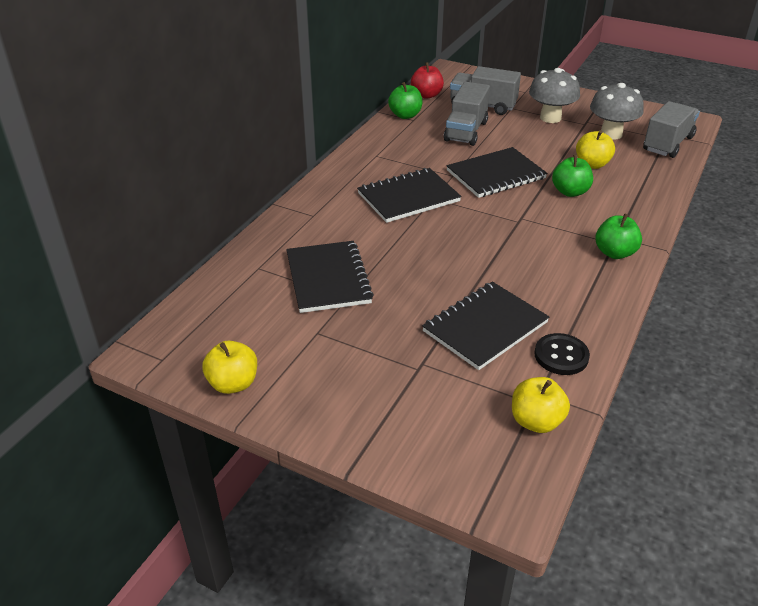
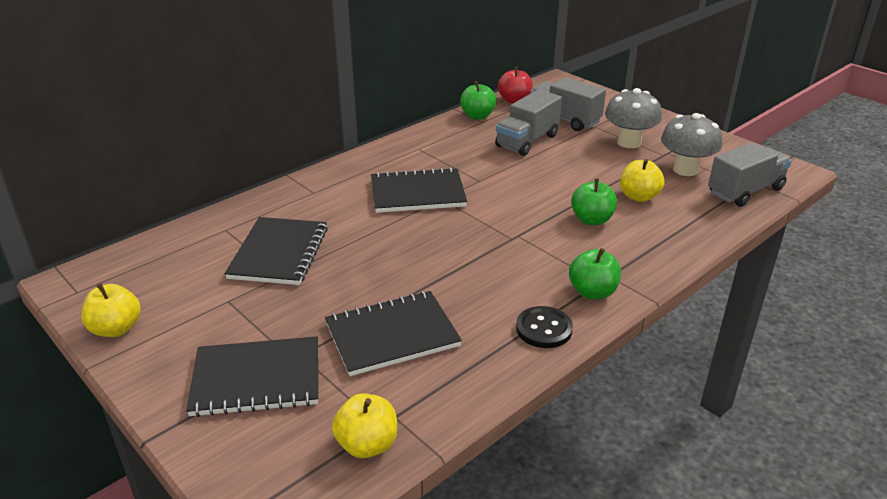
camera: 20 degrees right, 5 degrees down
(496, 175) = (524, 188): black notebook -> black notebook (257, 379)
(561, 356) = (448, 384): black button -> black button (544, 329)

